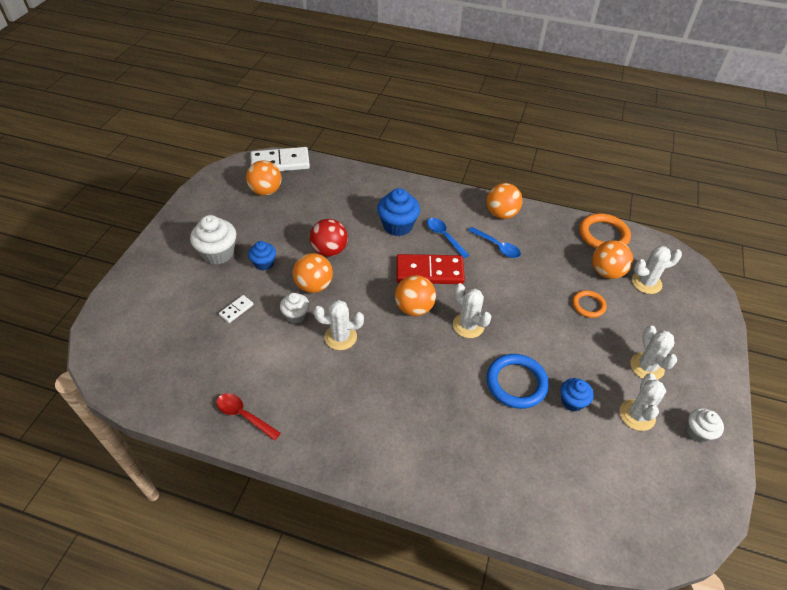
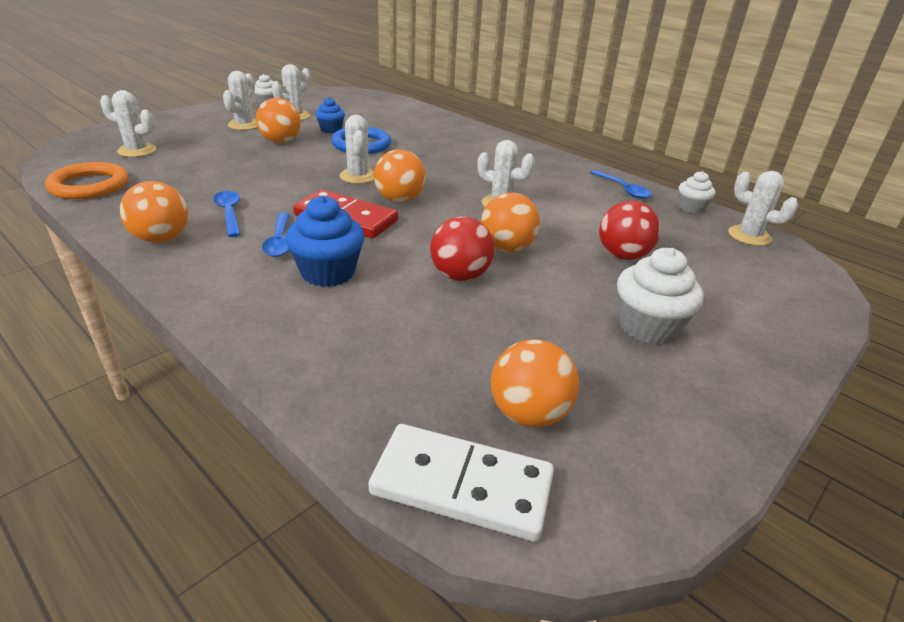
camera: 155 degrees left, 15 degrees down
(134, 380) = (749, 236): none -> white cactus
(236, 310) = (622, 256): white domino -> red ball
(243, 415) = (623, 189): red spoon -> blue spoon
(264, 263) = (571, 291): blue cupcake -> none
(296, 315) = (544, 231): white cupcake -> white cupcake (691, 208)
(588, 305) = (222, 156): orange ring -> none
(606, 272) = (156, 165): orange ball -> orange ball (280, 141)

